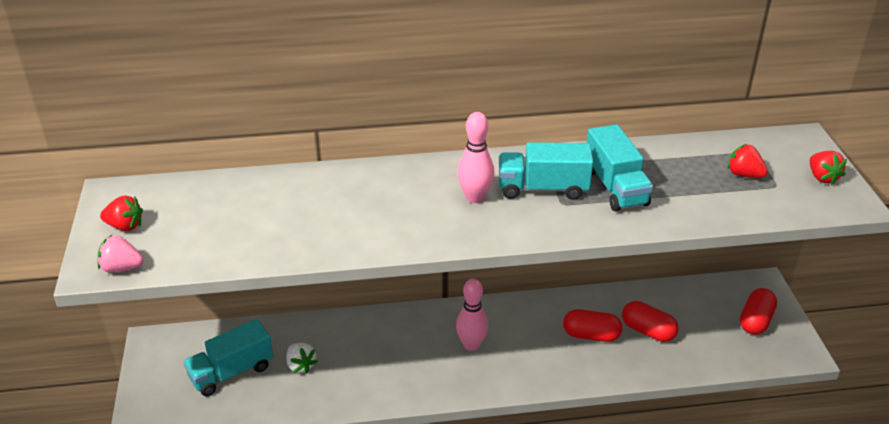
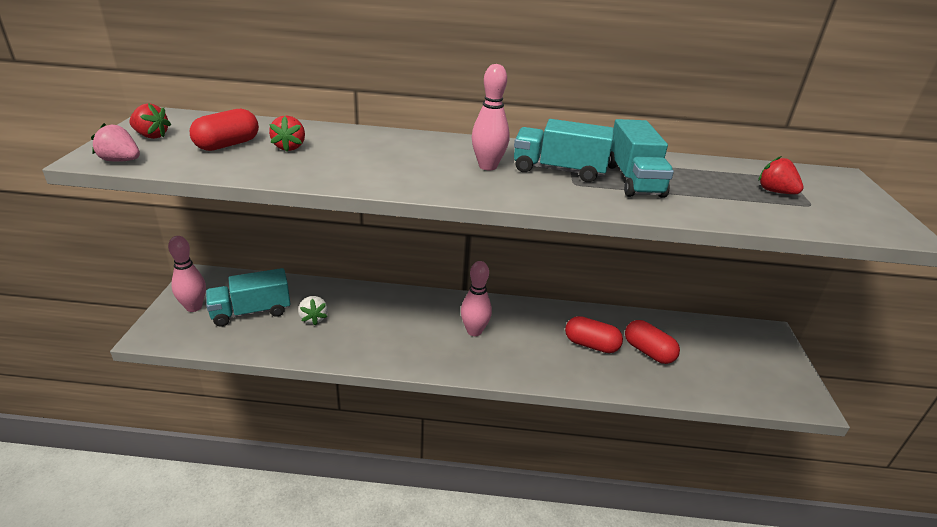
camera: 10 degrees right, 5 degrees down
(167, 380) = (194, 307): none -> pink bowling pin
(755, 321) = (760, 363): red capsule -> red capsule (227, 145)
(822, 177) = (864, 206): red strawberry -> red strawberry (289, 147)

